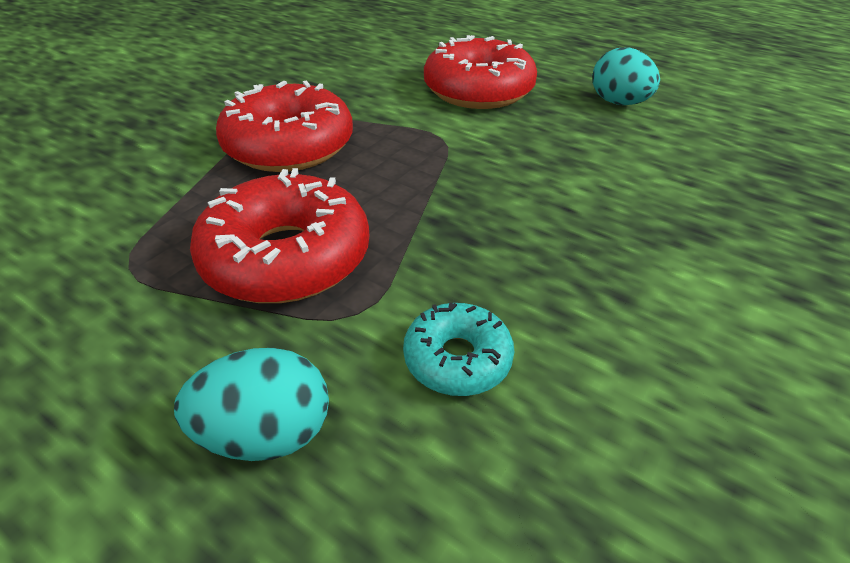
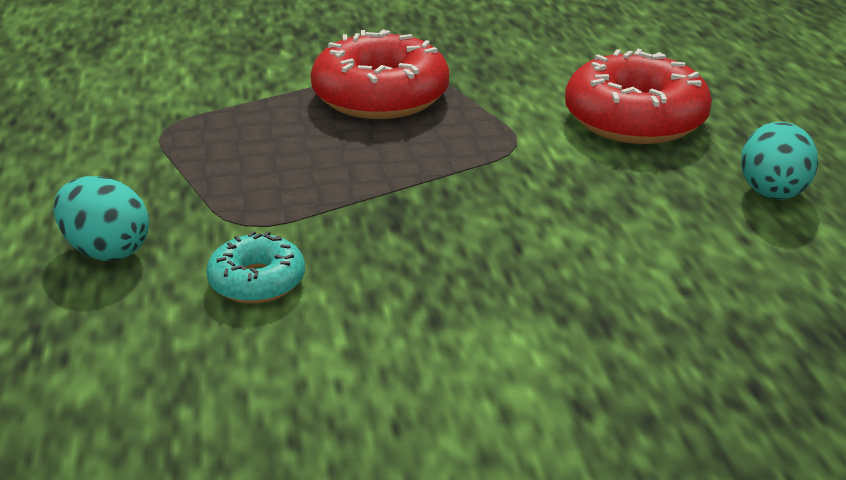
camera: 45 degrees right, 10 degrees down
(287, 257) = (256, 170): red donut -> none

